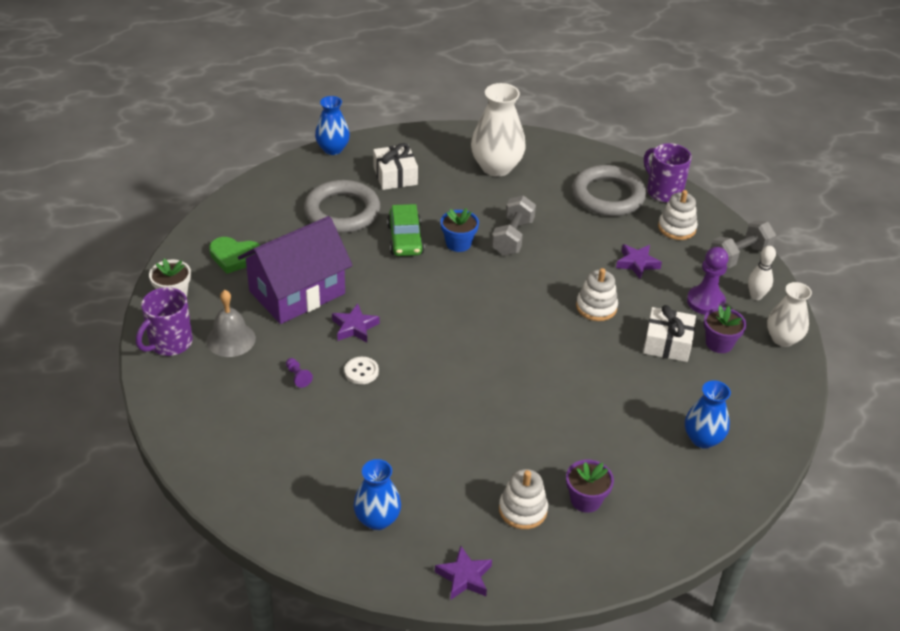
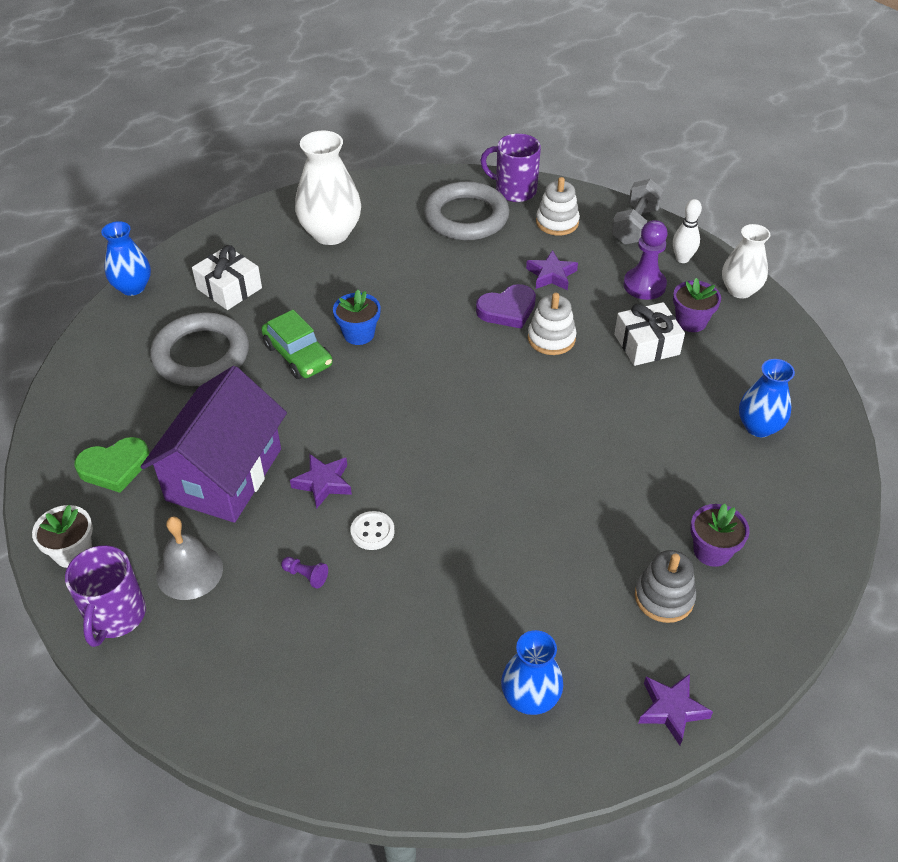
camera: 30 degrees left, 5 degrees up
(512, 237) = (409, 302): grey dumbbell -> none
(523, 510) = (664, 597): white stacking toy -> grey stacking toy
(581, 273) = (507, 310): none -> purple heart

